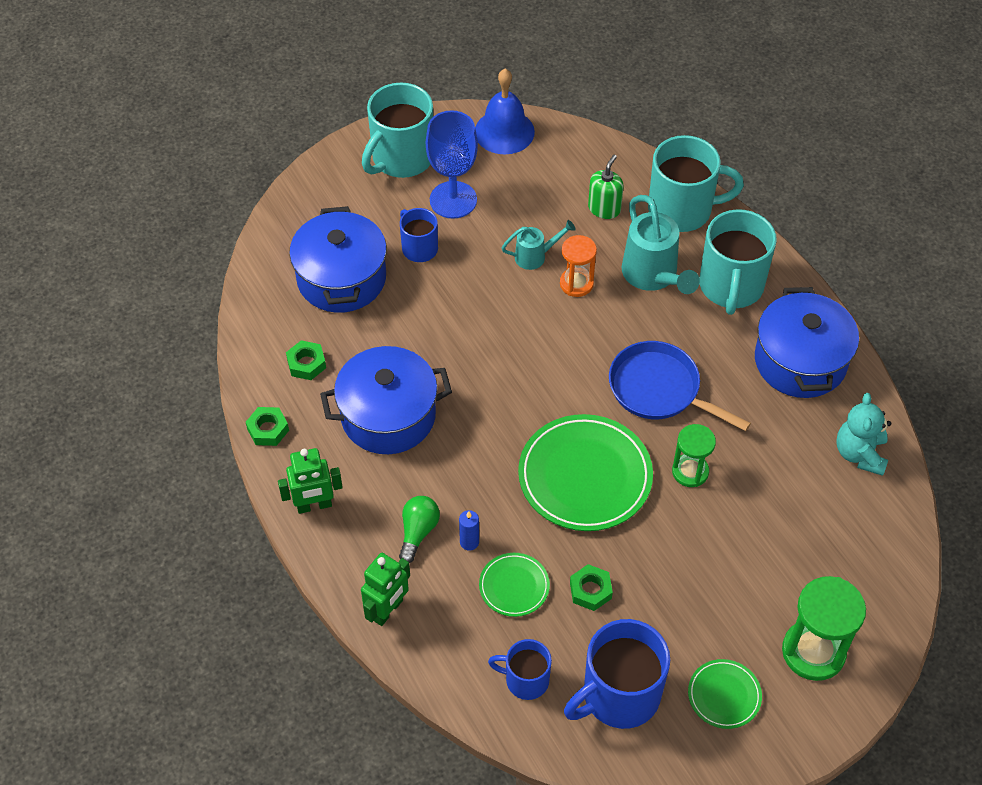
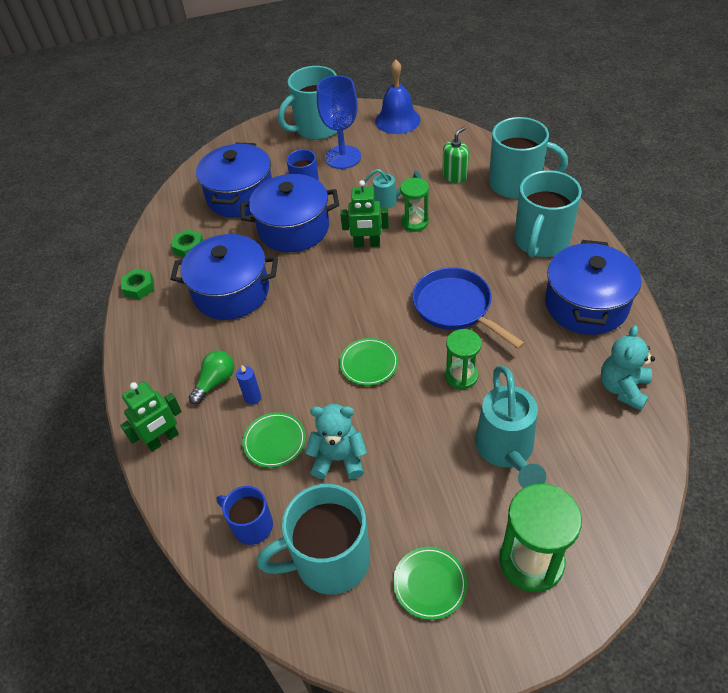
camera: 20 degrees right, 5 degrees down
(314, 505) = (145, 347): green robot -> green robot (367, 244)
(430, 316) = (293, 228): none -> blue pot
(576, 283) = (414, 222): orange hourglass -> green hourglass
(585, 476) = (369, 363): green plate -> green plate, size x0.50
(590, 590) = (339, 458): green nut -> turquoise teddy bear
(619, 695) = (329, 560): blue mug -> turquoise mug
(653, 276) = (478, 226): turquoise watering can -> turquoise watering can (506, 451)

